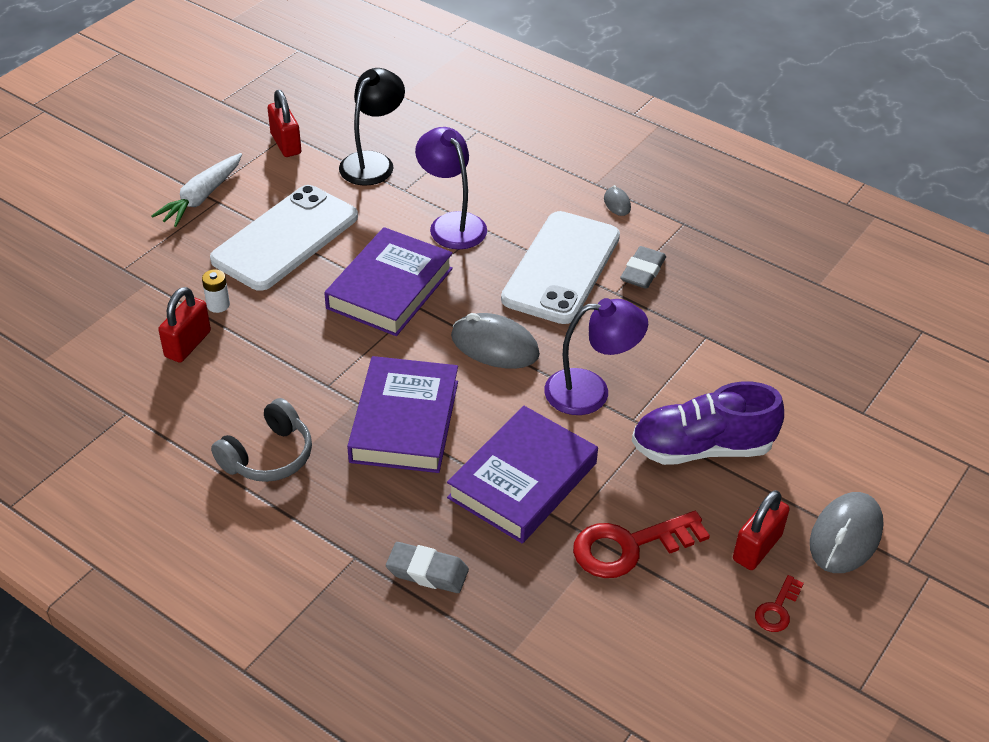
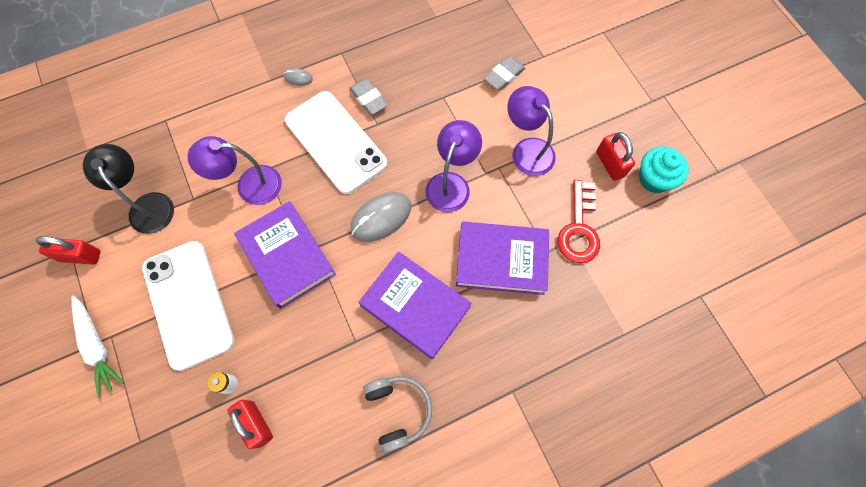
camera: 60 degrees left, 25 degrees up
(427, 571) = (544, 352): grey eraser -> grey eraser (504, 76)
(522, 480) = (501, 260): purple book -> purple book turned 60 degrees counterclockwise
(702, 448) = (527, 150): purple shoe -> purple lamp
(777, 609) = (654, 179): red key -> turquoise cupcake
(845, 536) = (622, 117): grey mouse -> none

